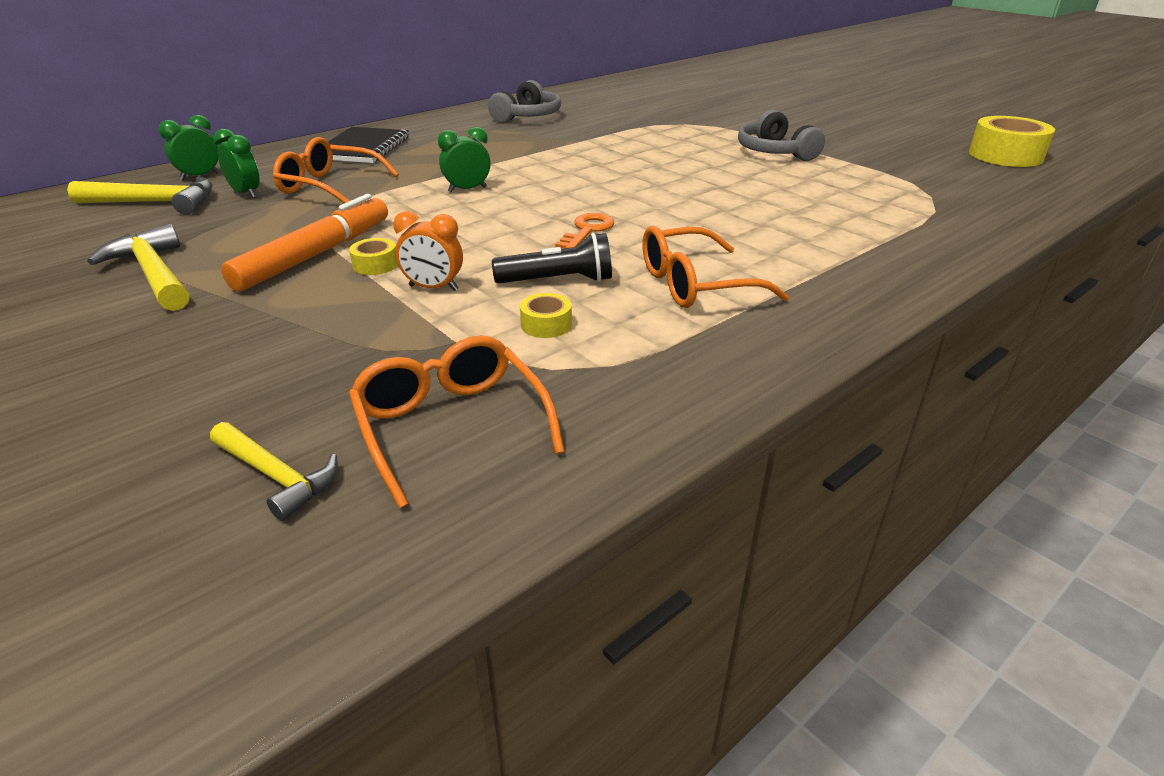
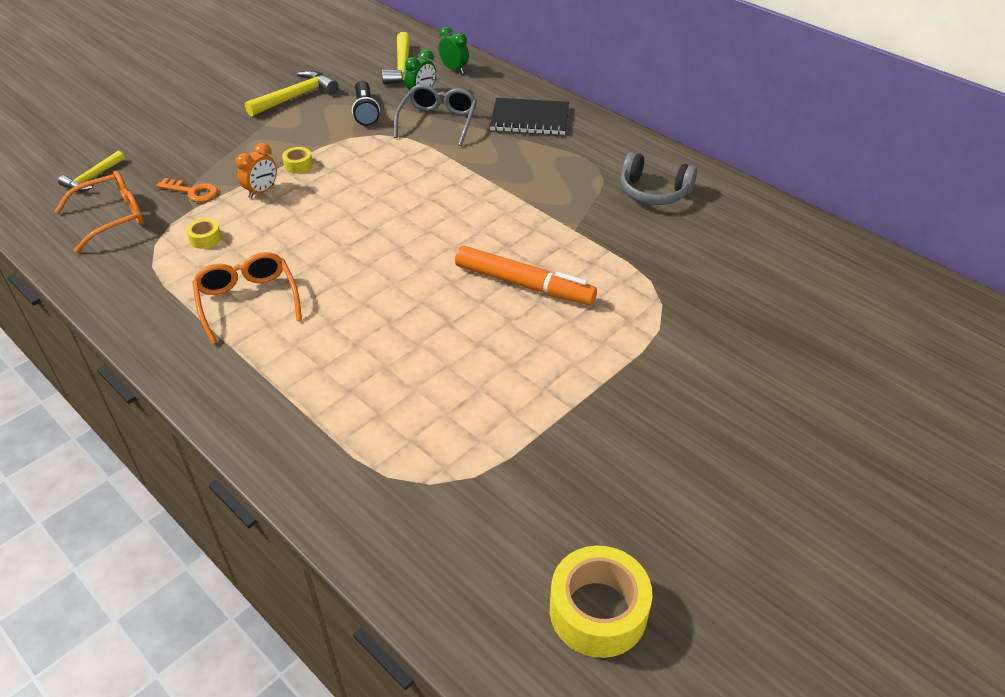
camera: 85 degrees right, 10 degrees up
(315, 255) = (316, 141): orange marker -> orange marker (524, 284)
(330, 186) = (438, 122): orange glasses -> grey glasses
(433, 288) = (262, 191): orange clock -> orange clock turned 150 degrees counterclockwise
(467, 189) = (434, 182): green clock -> none
(558, 281) = (264, 239): black flashlight -> black flashlight (365, 111)
(587, 230) = (348, 247): orange key -> orange key (192, 192)
(775, 152) = (567, 371): grey headphones -> none

